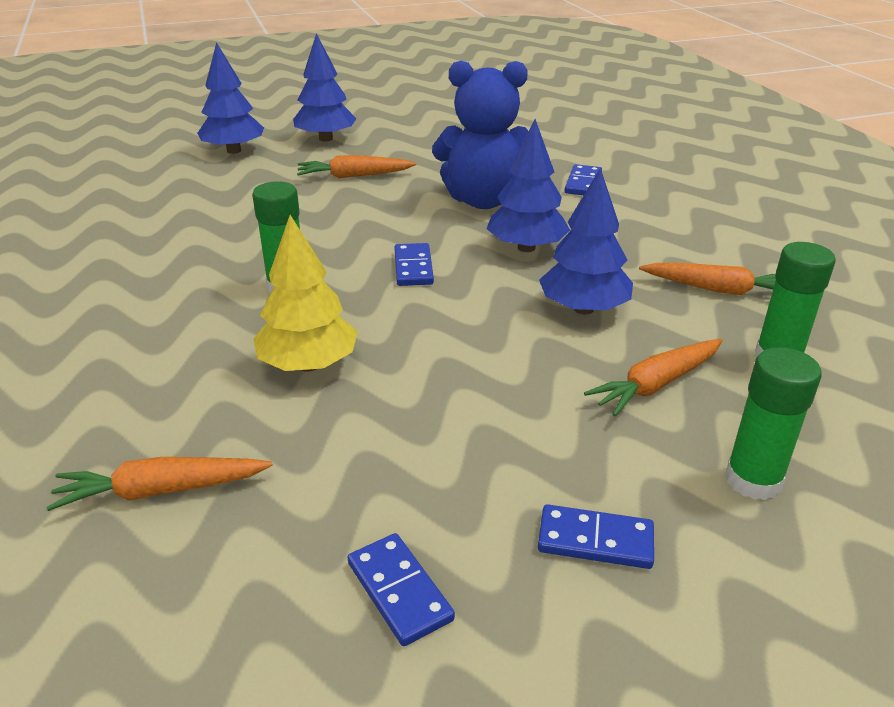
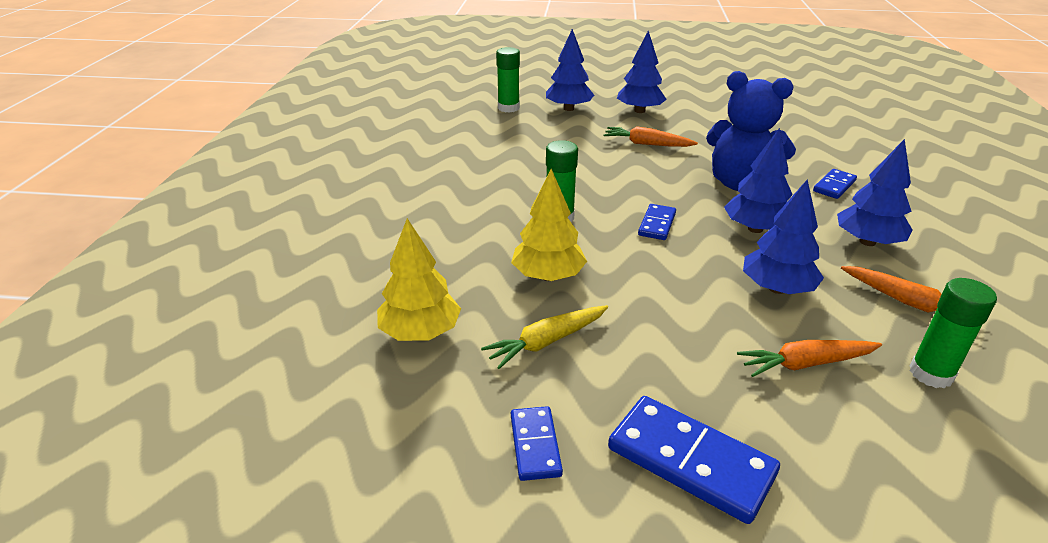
camera: 25 degrees right, 0 degrees up
(162, 491) = (420, 332): orange carrot -> yellow tree
(348, 449) = (547, 341): none -> yellow carrot
(595, 540) = (690, 461): blue domino -> blue domino, size x1.76
(646, 235) = (867, 242): none -> blue tree
(753, 480) = (847, 461): green glue stick -> green glue stick (508, 108)

